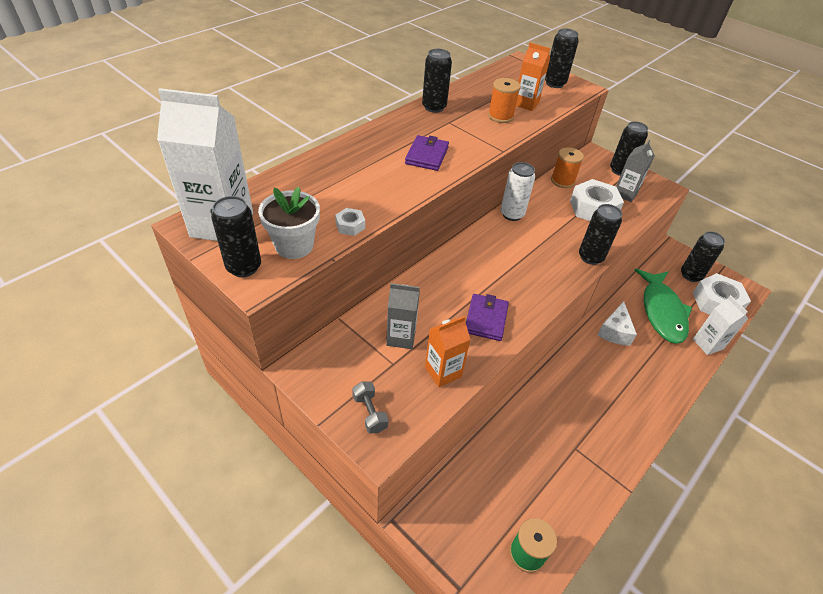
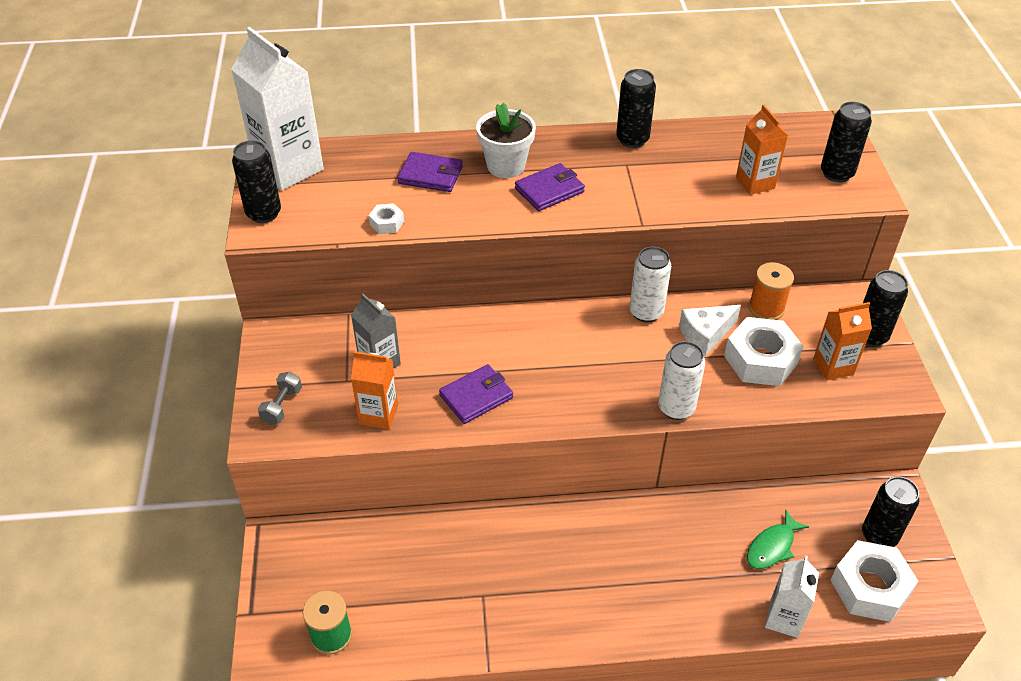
camera: 45 degrees right, 0 degrees up
(294, 246) = (321, 216): white flower pot -> white flower pot (506, 166)
(339, 180) = (430, 175): none -> purple wallet
(500, 116) = (698, 184): orange spool -> none
(590, 257) = (676, 408): black can -> white can
(614, 331) = (678, 526): white cheese -> white cheese (705, 335)
(625, 193) = (833, 366): grey carton -> orange carton
(662, 311) = (772, 546): green fish -> green fish, size x0.53

